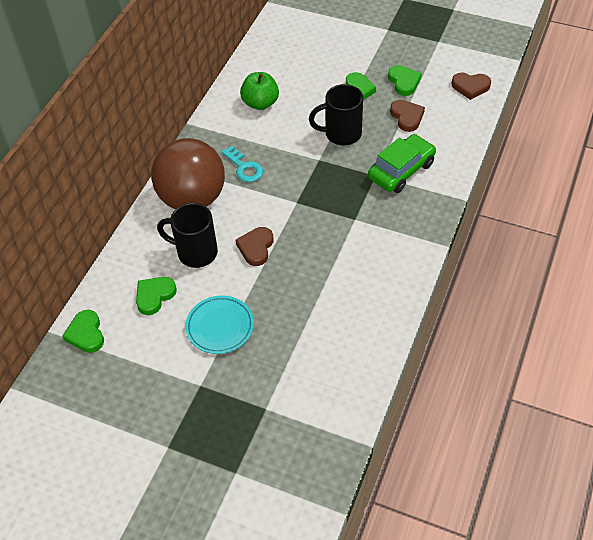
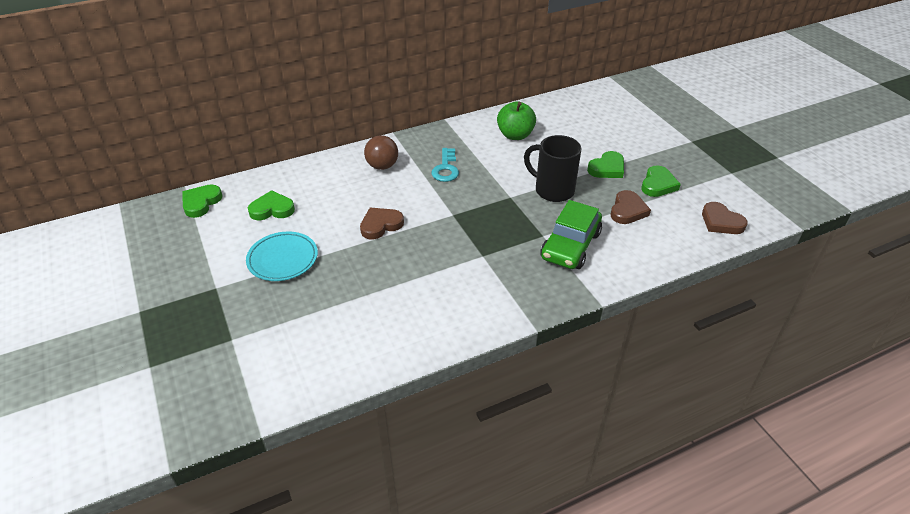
camera: 40 degrees right, 10 degrees down
(192, 199) = (382, 166): brown ball -> brown ball, size x0.48
(195, 252) = (336, 200): black mug -> none
(401, 170) = (570, 246): green car -> green car turned 120 degrees clockwise

